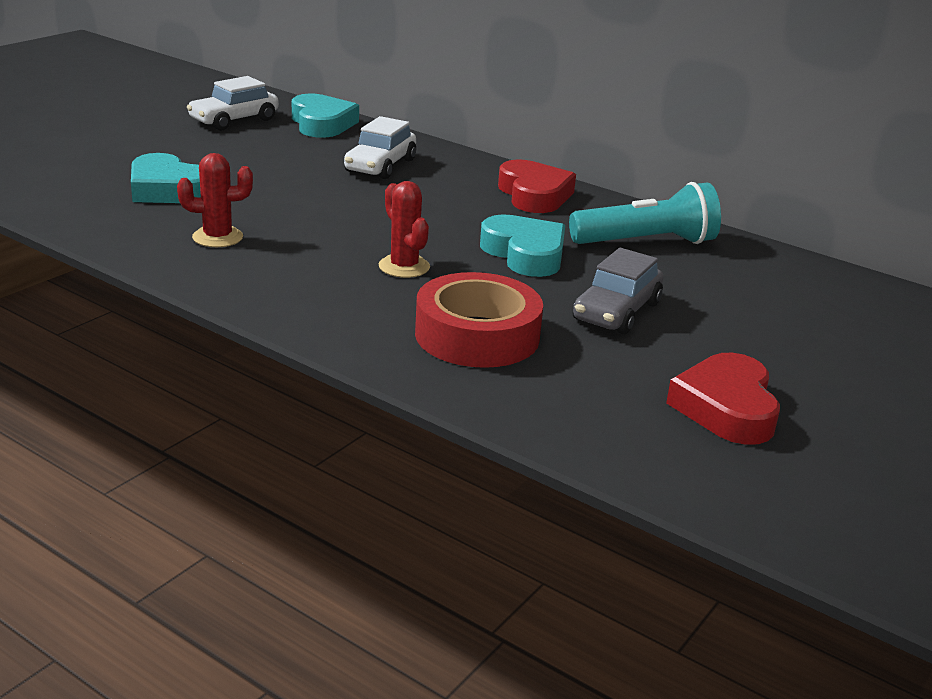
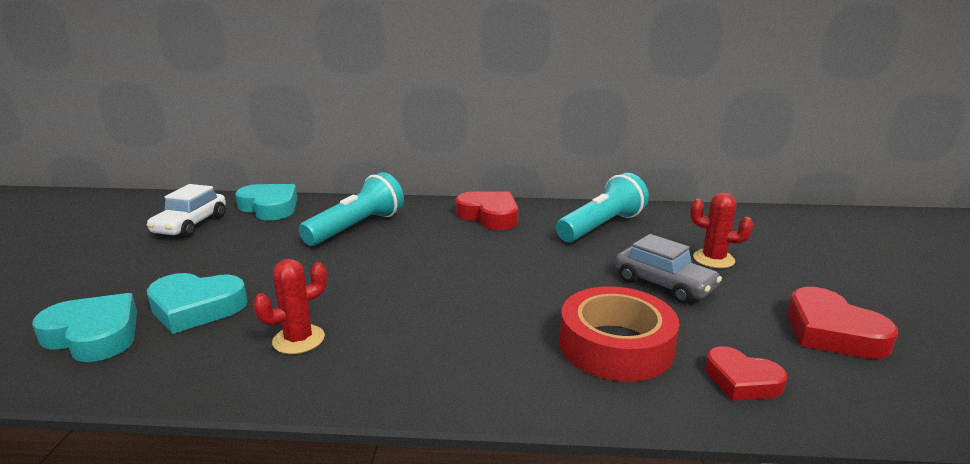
camera: 30 degrees left, 5 degrees down
(380, 166) = (357, 227): white car -> turquoise flashlight
(404, 267) = (484, 306): red cactus -> red cactus (713, 259)
(525, 254) = (547, 262): turquoise heart -> turquoise heart (94, 335)
(550, 399) = (741, 381): none -> red heart
(616, 312) = (664, 285): grey car -> grey car turned 45 degrees counterclockwise

